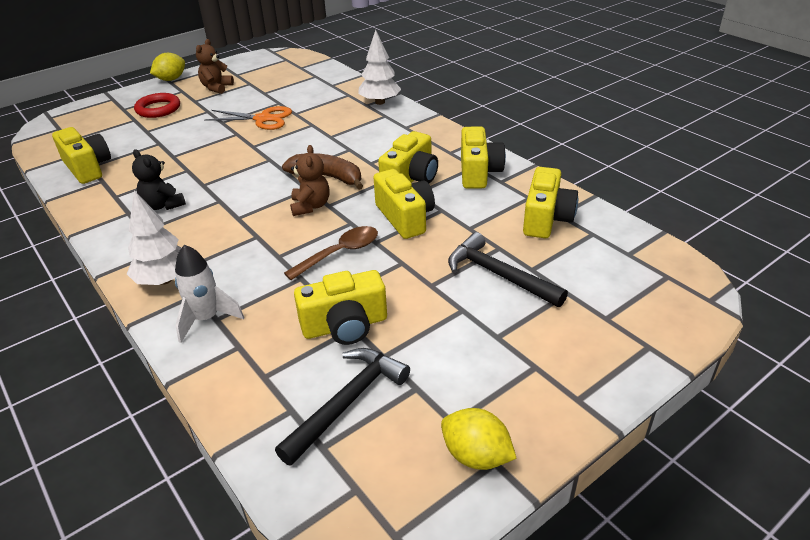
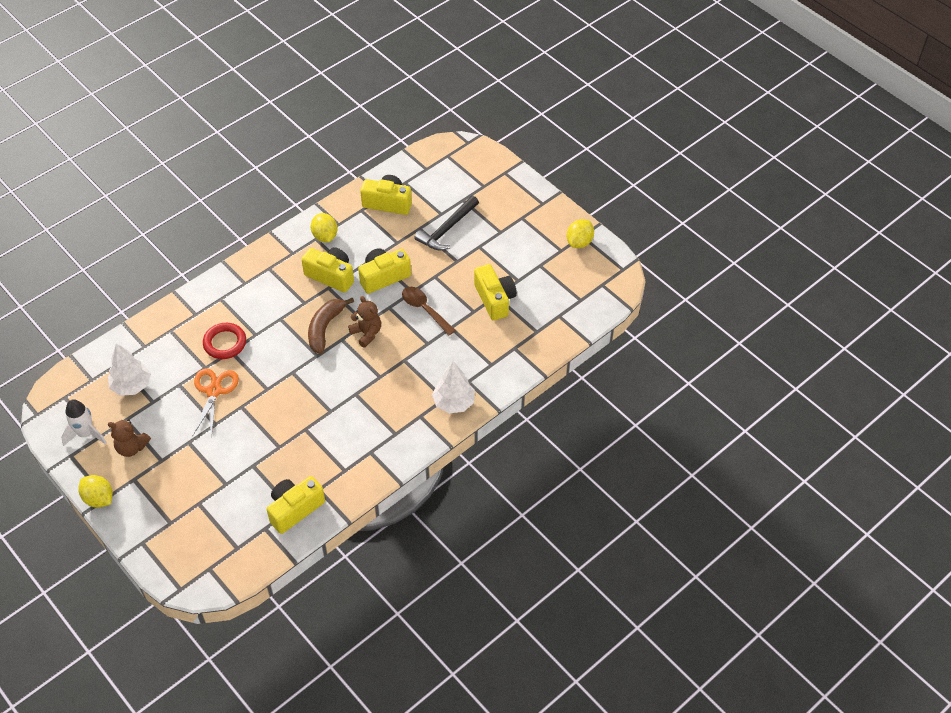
camera: 95 degrees left, 15 degrees up
(158, 109) = (176, 488): red ring -> red ring (225, 343)
(163, 205) = (360, 430): black teddy bear -> none
(207, 319) = (491, 369): white rocket -> white rocket (86, 434)
(310, 206) = (366, 333): brown teddy bear -> brown teddy bear turned 60 degrees clockwise
(347, 402) = (552, 292): black hammer -> none
(380, 102) = (192, 304): white tree -> white tree (131, 385)
(478, 172) = (325, 236): yellow camera -> yellow lemon

